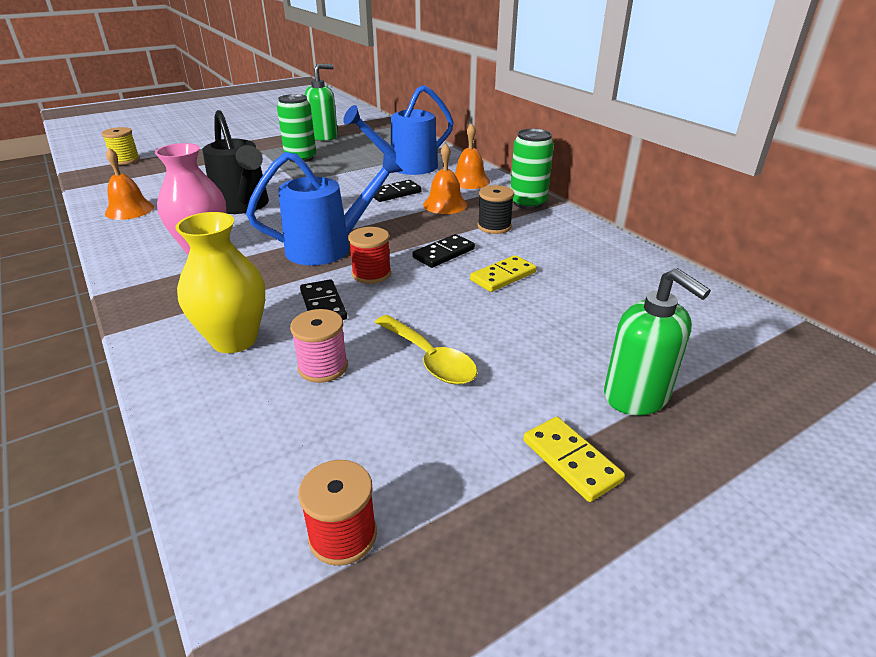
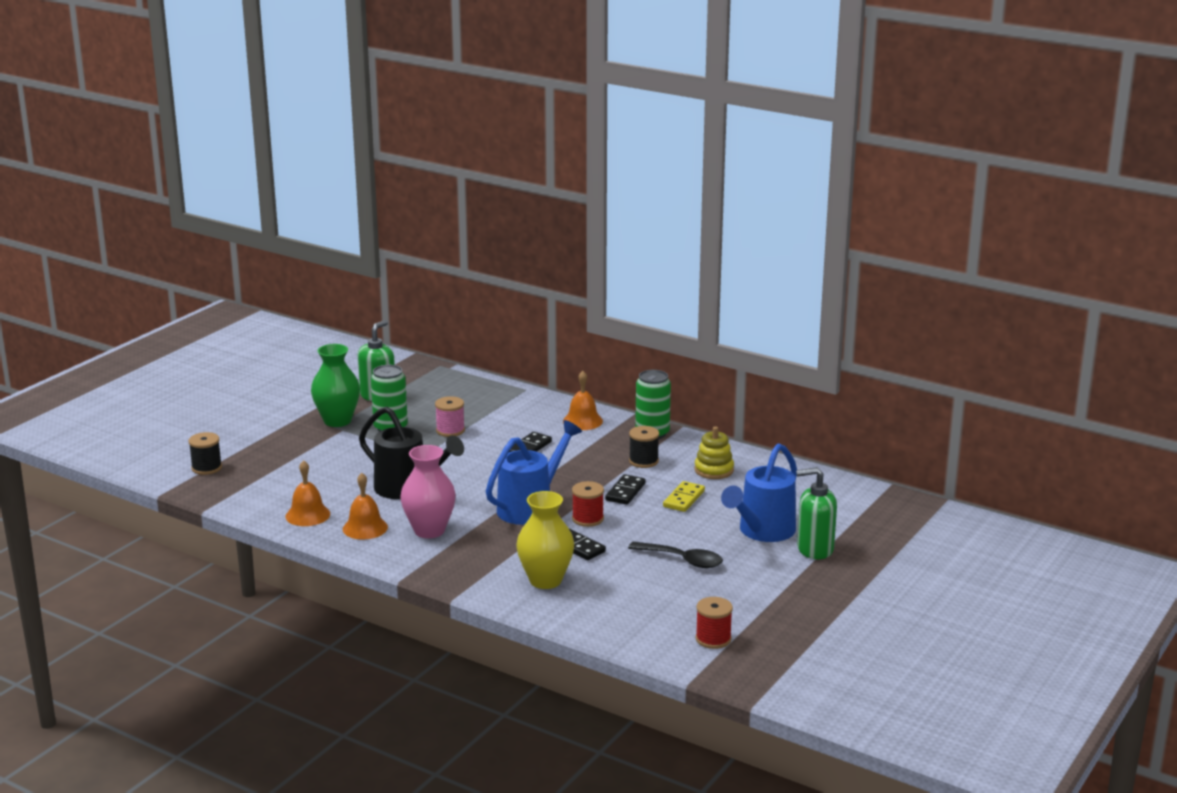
camera: 25 degrees left, 10 degrees down
(125, 160) = (206, 468): yellow spool -> black spool
(269, 147) = (337, 421): none -> green vase
(323, 367) = (622, 580): pink spool -> pink spool (450, 430)
(406, 167) = (508, 418): blue watering can -> blue watering can (762, 532)
(429, 359) = (682, 560): yellow spoon -> black spoon
(445, 204) = (584, 449): orange bell -> orange bell (365, 528)
(565, 251) = (714, 470): none -> yellow stacking toy
(571, 460) = (798, 585): yellow domino -> none
(636, 396) = (814, 549): green soap dispenser -> green soap dispenser turned 150 degrees clockwise

